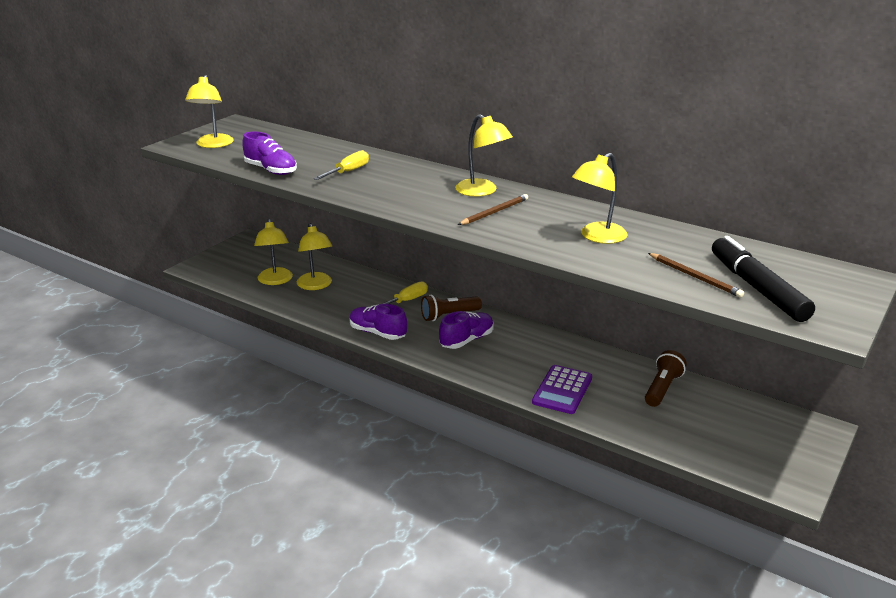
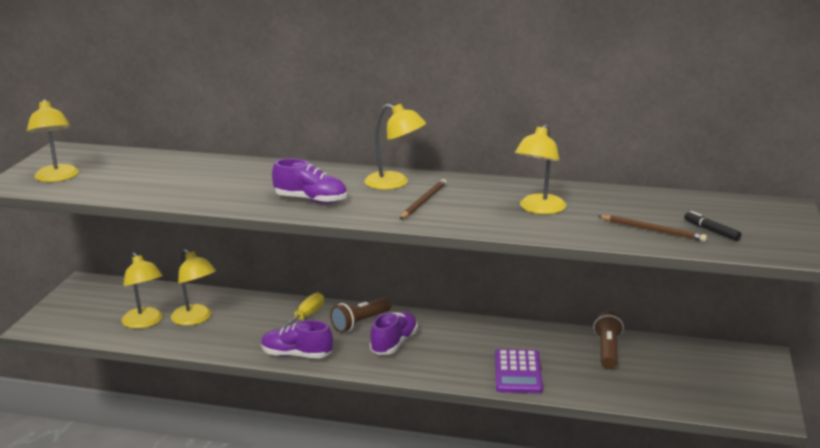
camera: 20 degrees left, 5 degrees down
(271, 170) = (150, 195): purple shoe -> purple shoe (311, 200)
(348, 172) = (238, 184): yellow screwdriver -> none
(757, 288) = (711, 231): black marker -> black marker, size x0.46

